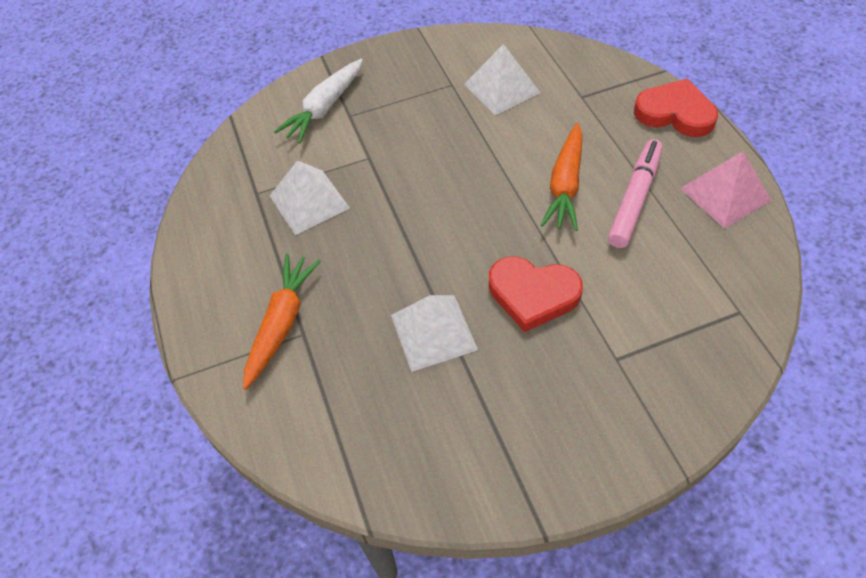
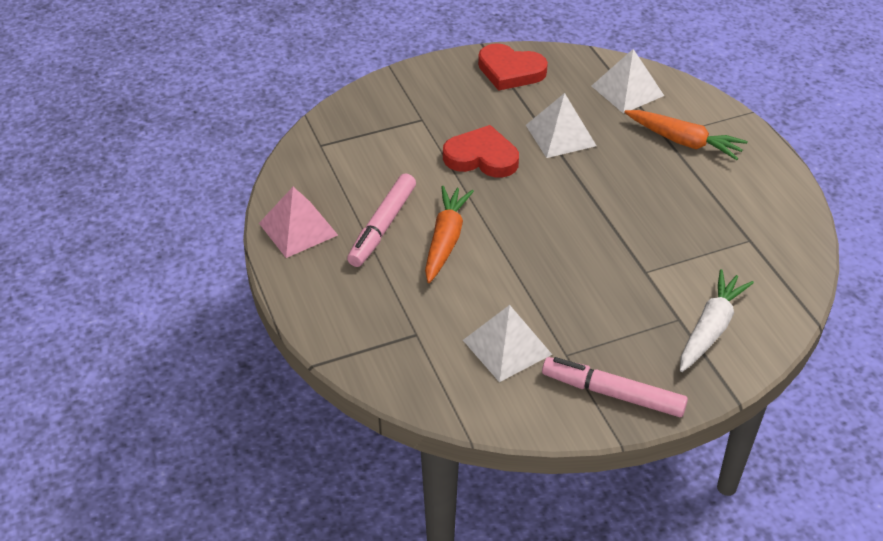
camera: 175 degrees right, 10 degrees down
(281, 323) = (684, 141): orange carrot -> orange carrot turned 75 degrees counterclockwise
(309, 201) = (693, 230): white pyramid -> white pyramid (627, 90)
(418, 58) = (613, 393): none -> pink marker
(675, 113) = (318, 310): red heart -> red heart (510, 71)

